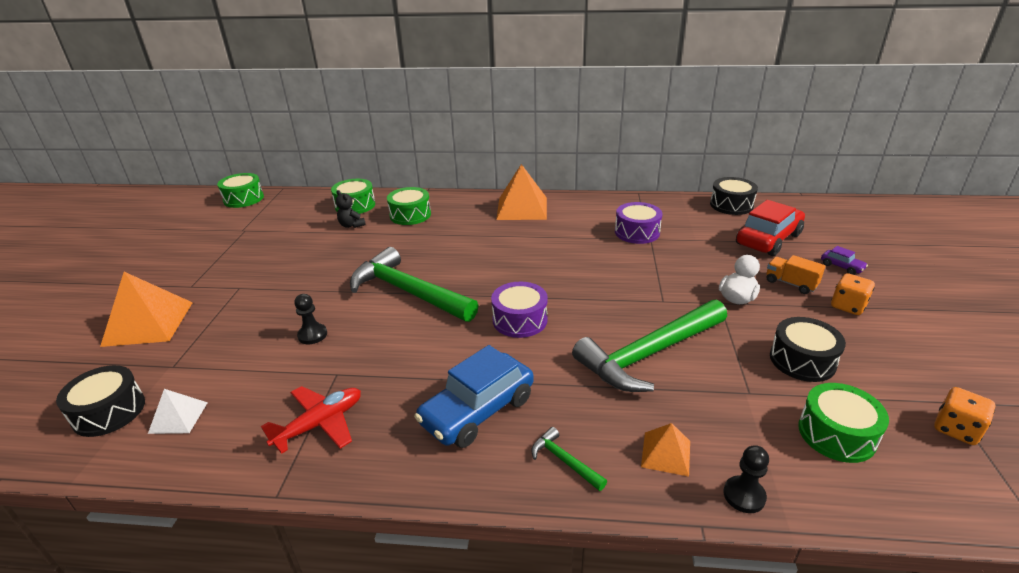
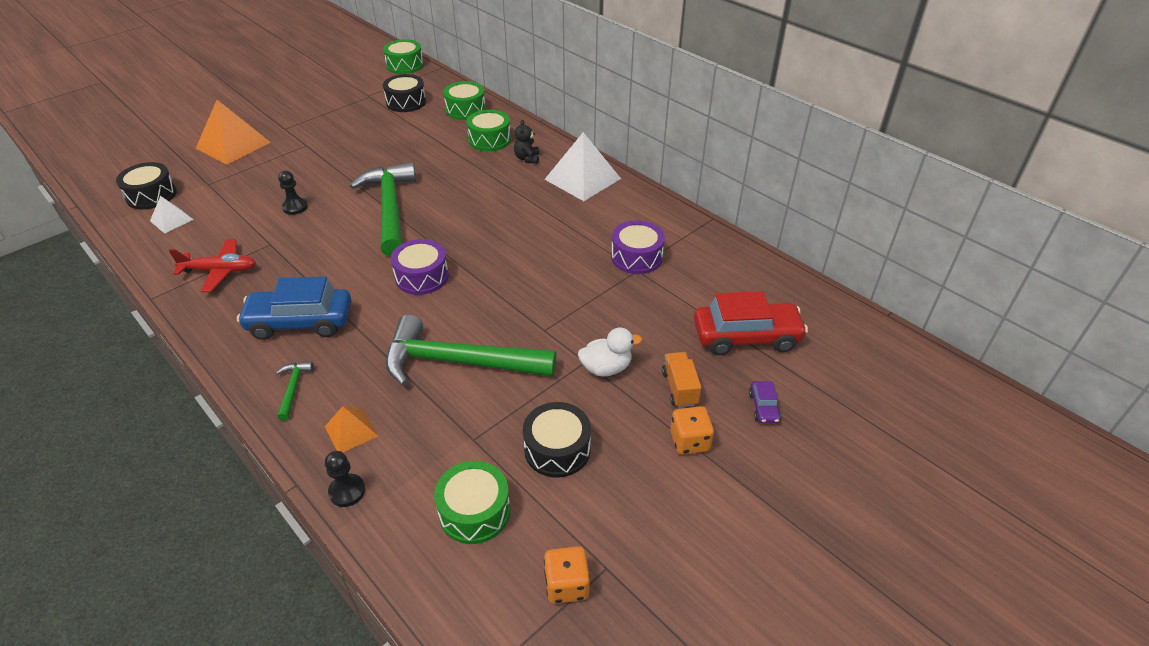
camera: 40 degrees right, 10 degrees up
(351, 225) = (437, 128): black teddy bear -> black teddy bear (527, 158)
(522, 208) = (582, 179): orange pyramid -> white pyramid
(731, 205) = (781, 282): black drum -> black drum (406, 102)

